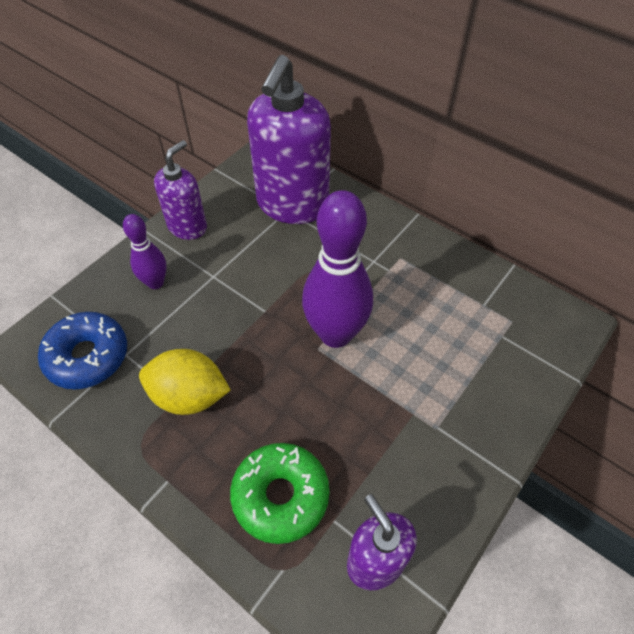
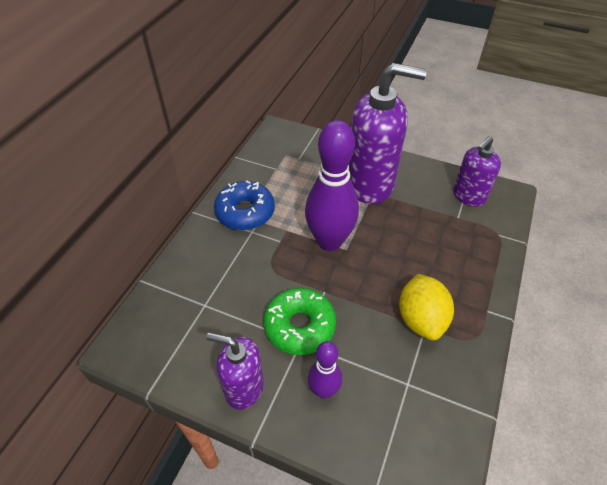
camera: 105 degrees left, 5 degrees down
(87, 356) = (424, 416): blue donut -> blue donut (245, 212)
(280, 496) = (460, 245): green donut -> green donut (299, 326)
(292, 205) = (196, 302): purple soap dispenser -> purple soap dispenser (370, 184)

